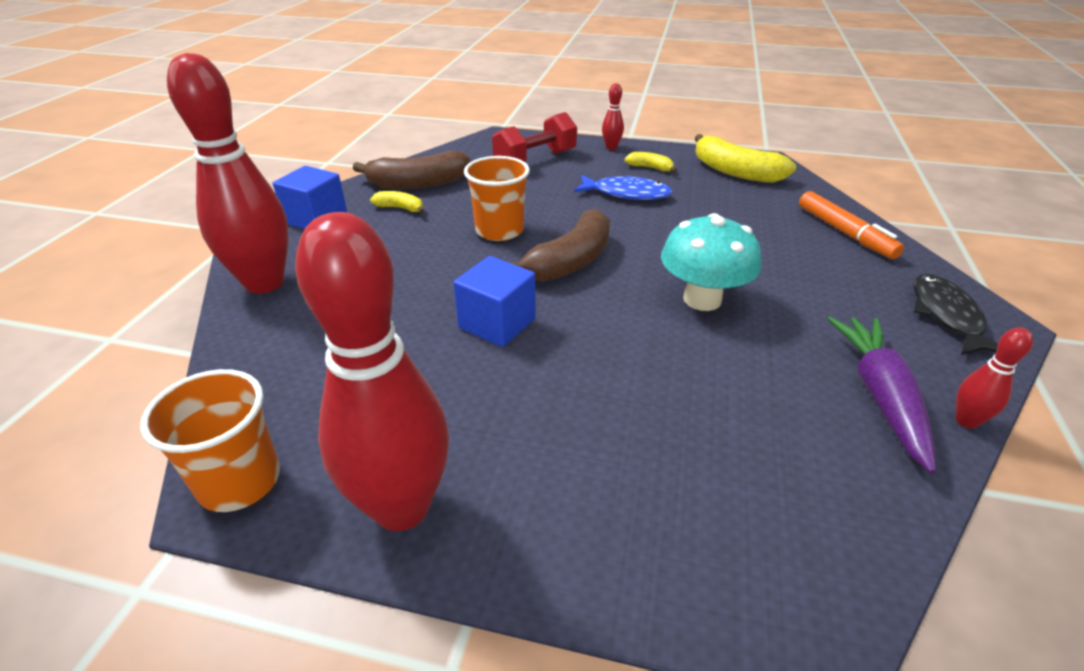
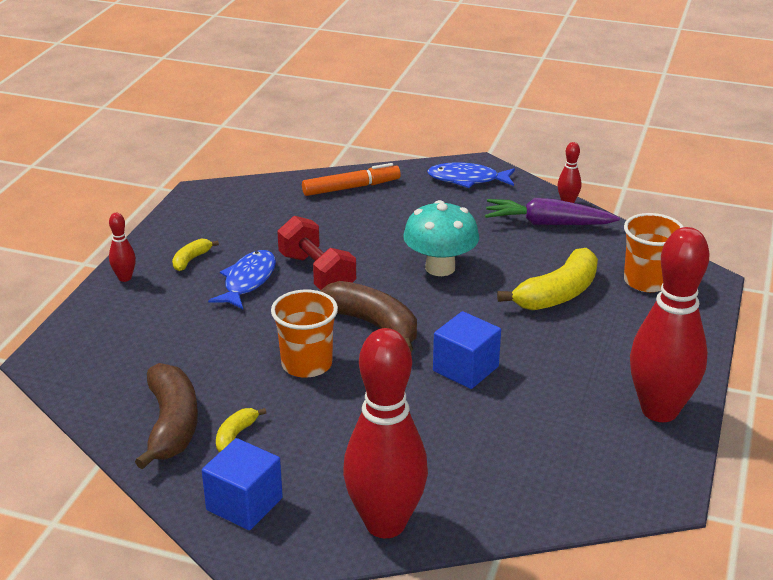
camera: 85 degrees left, 5 degrees down
(239, 481) = (649, 488): orange cup -> orange cup (646, 281)
(535, 160) = (137, 333): red dumbbell -> red dumbbell (317, 273)
(735, 172) = (219, 214): yellow banana -> yellow banana (557, 294)
(946, 316) = (467, 179): black fish -> blue fish

